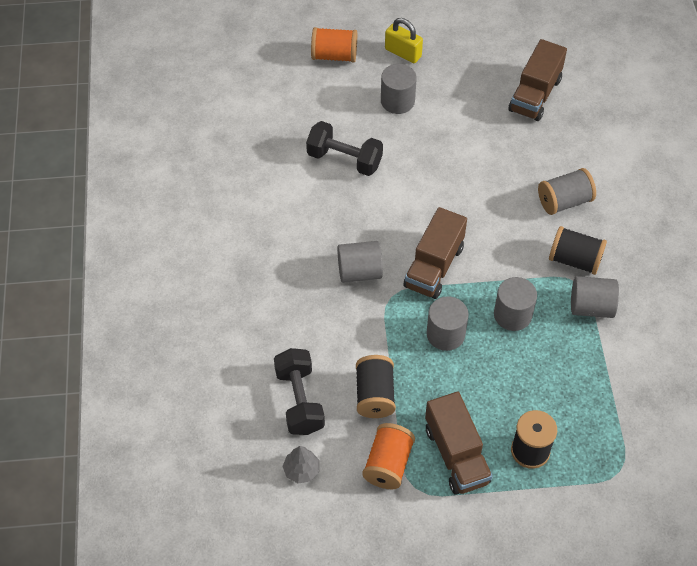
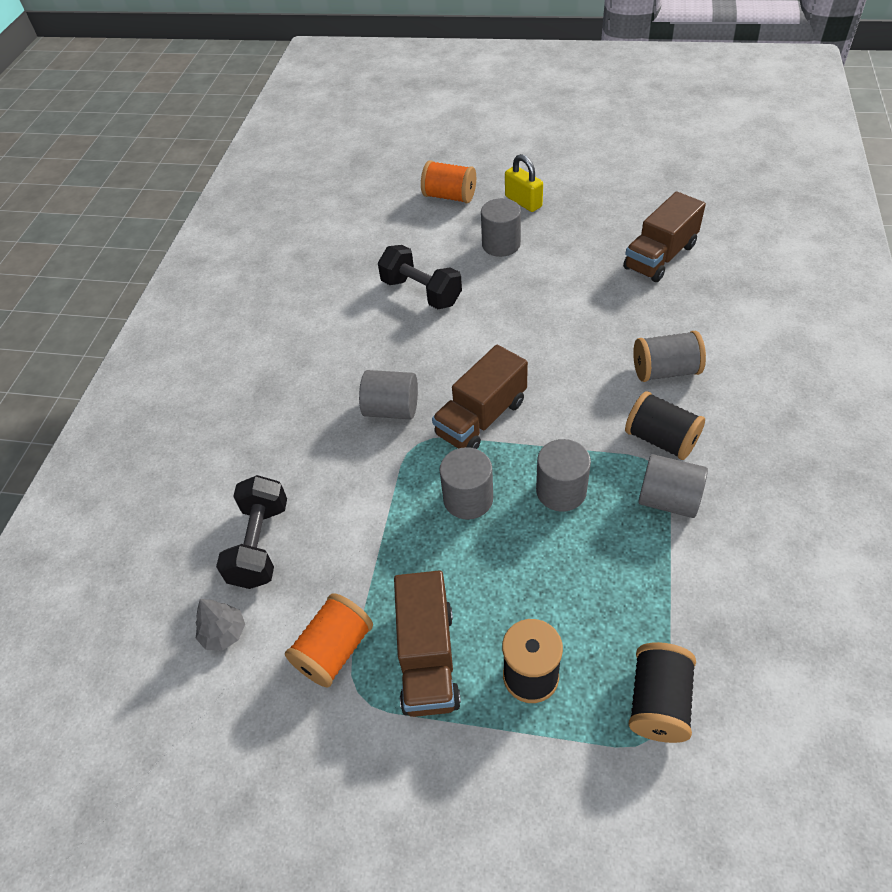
camera: 20 degrees right, 5 degrees down
(374, 395) = (352, 556): black spool -> black spool (658, 702)

